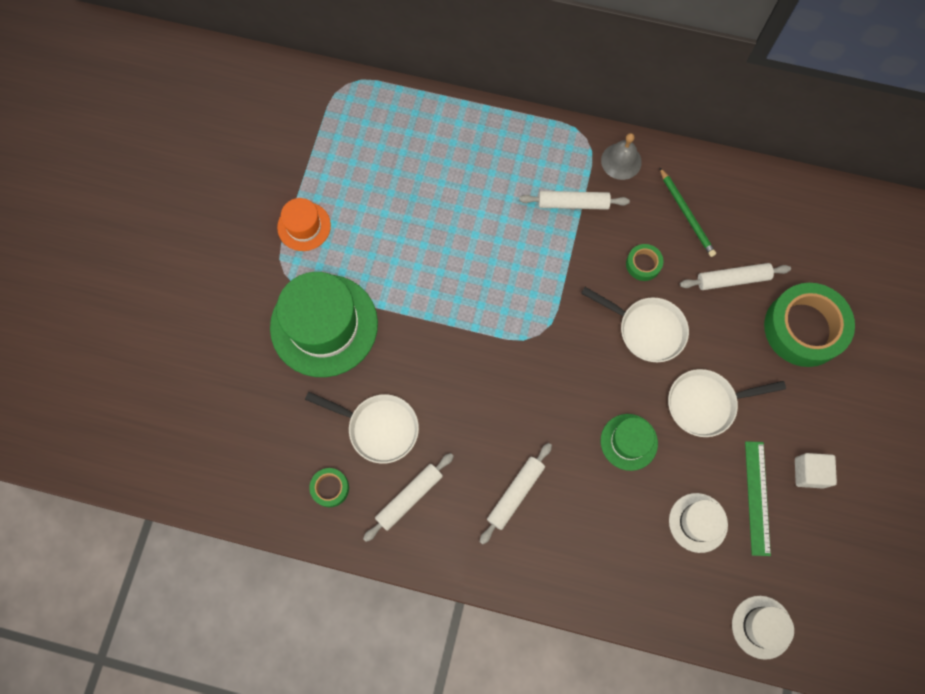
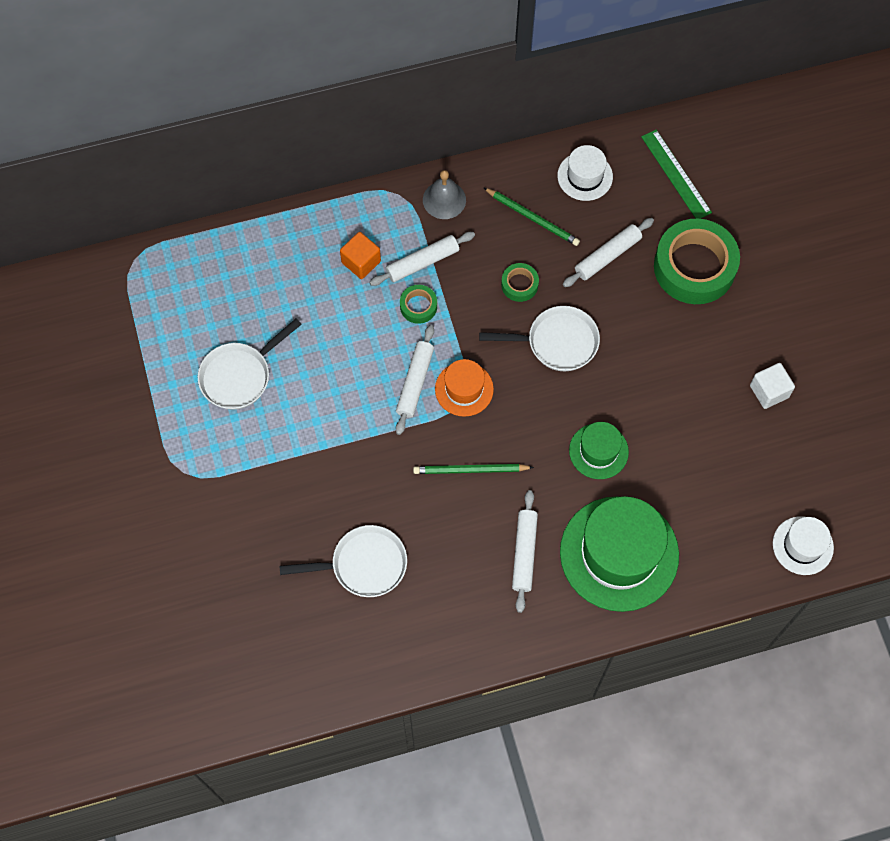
camera: 30 degrees left, 5 degrees down
(304, 226) = (176, 418): orange hat -> orange hat (464, 389)
(324, 325) = (253, 500): green hat -> green hat (619, 553)
(330, 488) = (351, 644): green tape -> green tape (418, 306)
(409, 497) = (430, 611): white rolling pin -> white rolling pin (415, 382)
(511, 398) = (470, 470): none -> green pencil
(523, 177) = (361, 262): none -> orange cube
(698, 522) = (699, 487): white hat -> white hat (585, 176)
(705, 403) = (646, 380): white pan -> white pan (239, 376)
(757, 497) = (737, 437): green ruler -> green ruler (676, 174)

